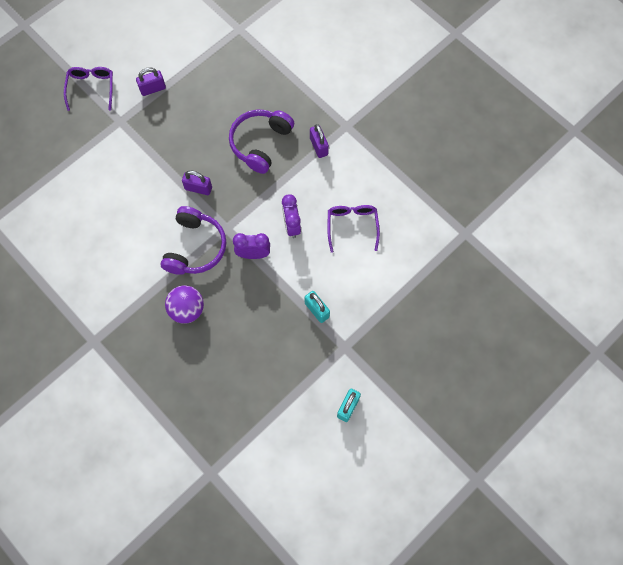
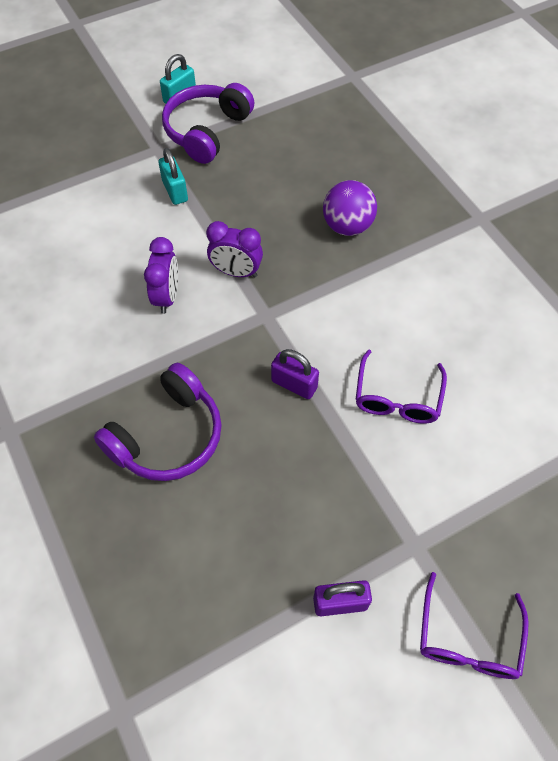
camera: 165 degrees left, 10 degrees down
(195, 247) = (319, 299): purple headphones -> purple headphones (207, 131)
(318, 146) = (72, 406): purple padlock -> none
(352, 226) = (80, 276): purple glasses -> purple glasses (397, 397)

